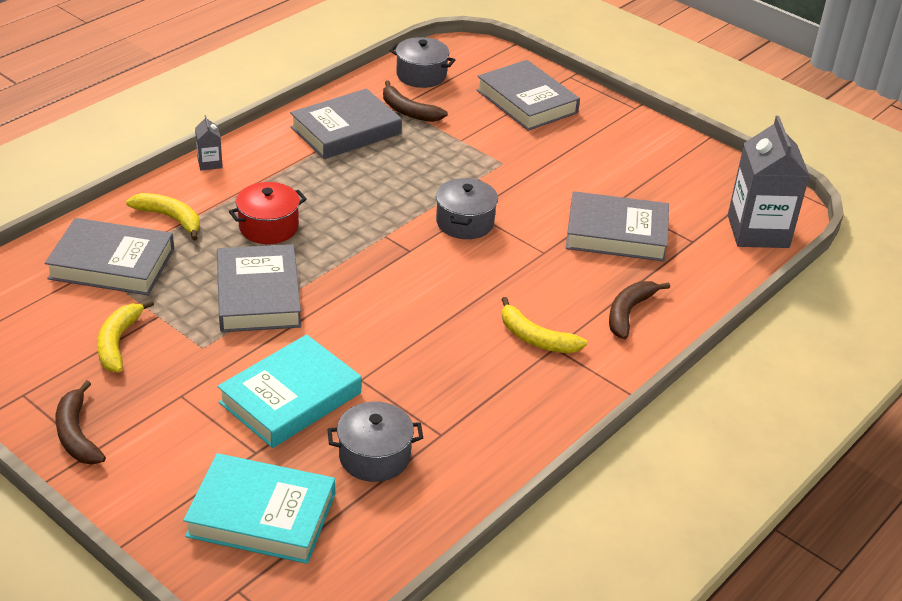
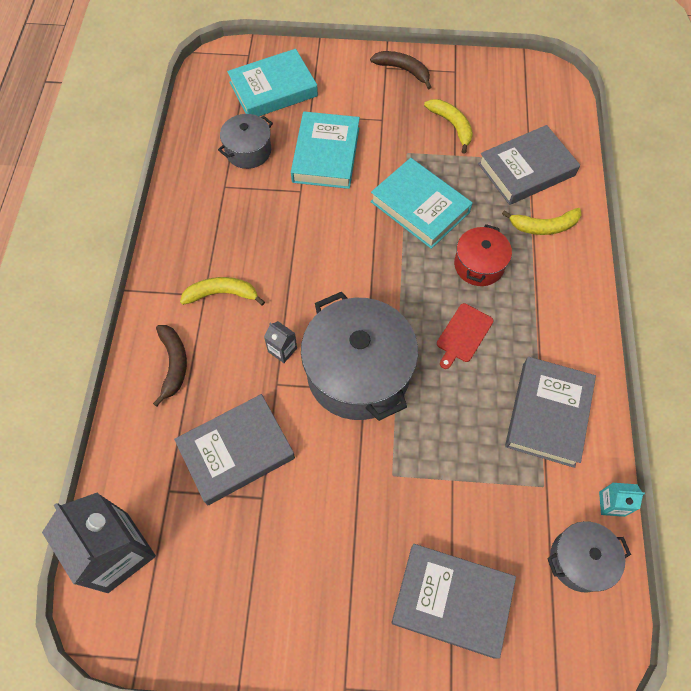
camera: 145 degrees right, 25 degrees up
(210, 163) = (589, 295): grey carton -> grey carton (282, 350)
(258, 295) = (420, 207): grey book -> turquoise book
(347, 197) = (463, 335): none -> red cutting board
(366, 81) = (611, 504): none -> turquoise carton
(408, 111) = (532, 487): brown banana -> none
(465, 222) = (358, 372): grey pot -> grey pot, size x1.89

